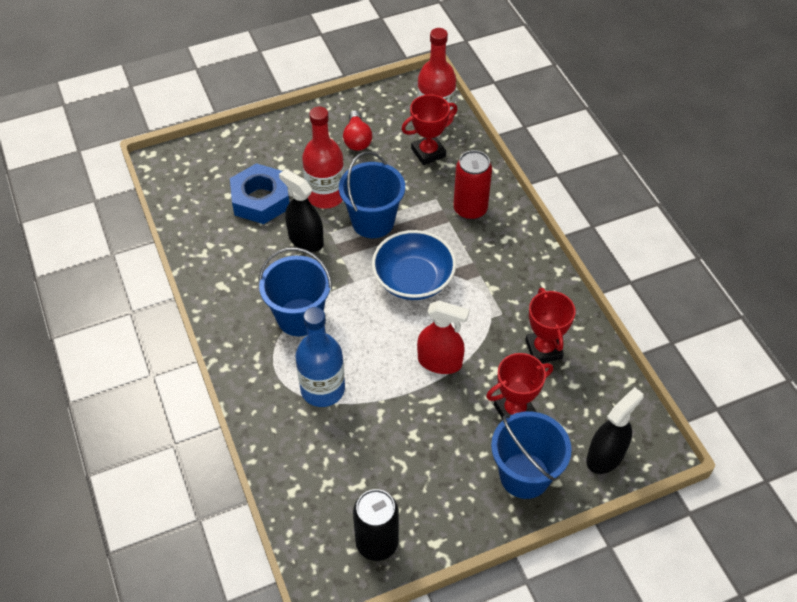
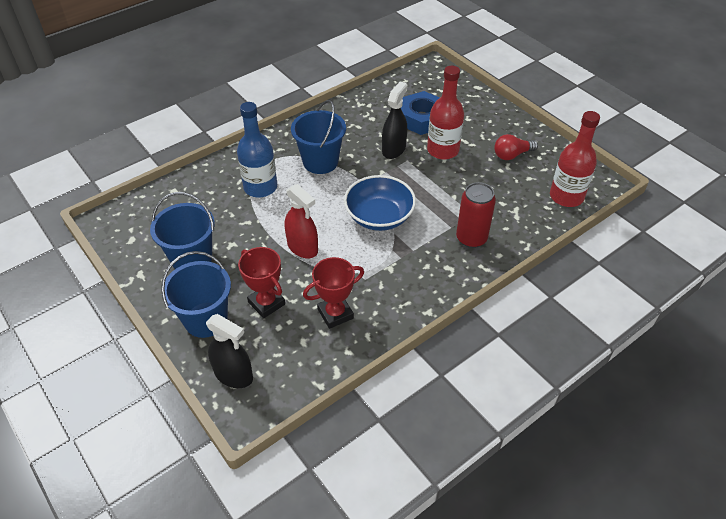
camera: 75 degrees right, 5 degrees down
(373, 221) = (429, 181): blue bucket -> blue bucket (192, 259)
(377, 543) = (137, 242): black can -> none
(428, 153) = (522, 200): red trophy -> none
(440, 362) = (302, 247): red spray bottle -> red spray bottle turned 45 degrees counterclockwise

